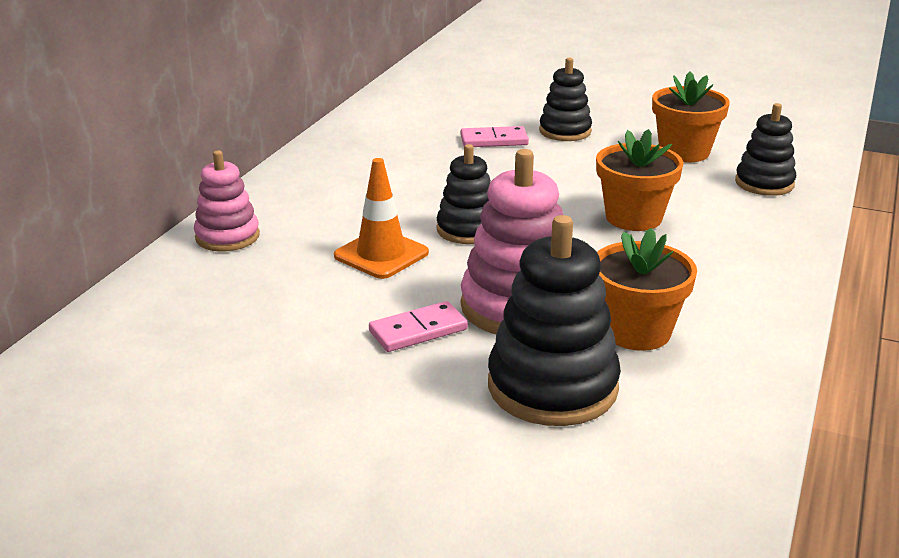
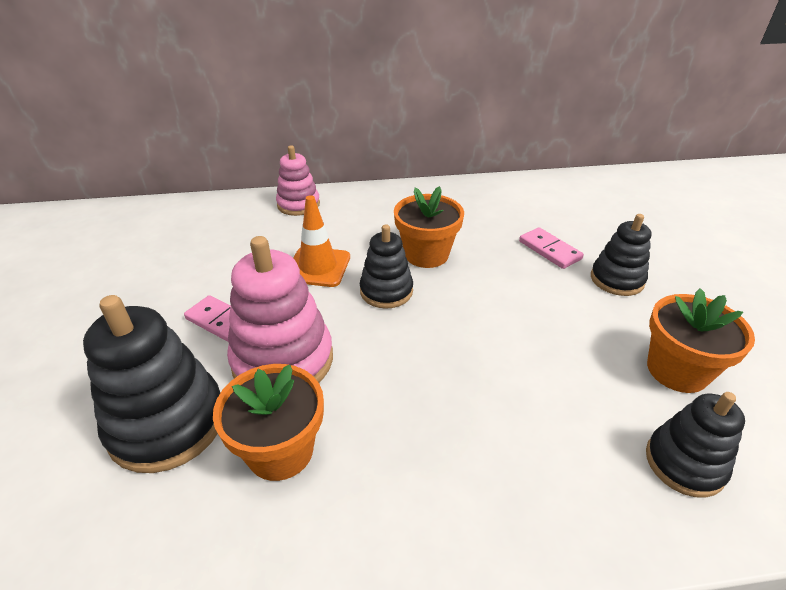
camera: 60 degrees right, 10 degrees up
(633, 218) = (494, 379): orange flower pot -> orange flower pot (426, 254)

